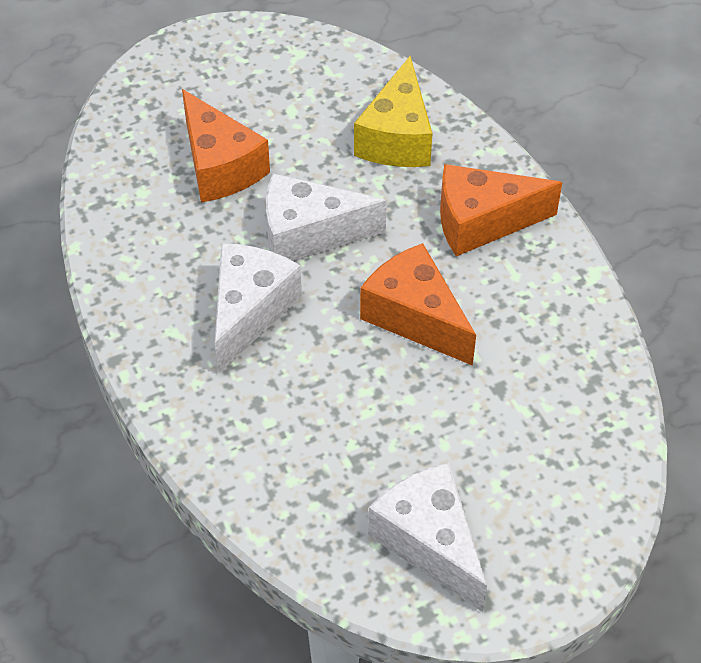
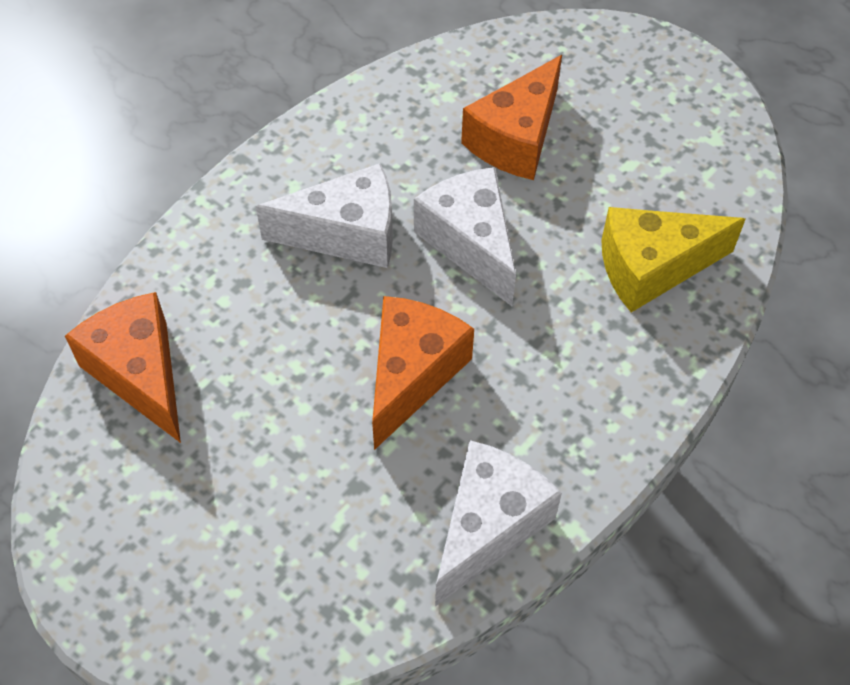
camera: 65 degrees right, 5 degrees up
(429, 542) = (135, 489): white cheese -> white cheese (488, 526)
(482, 222) = (579, 390): orange cheese -> orange cheese (140, 374)

